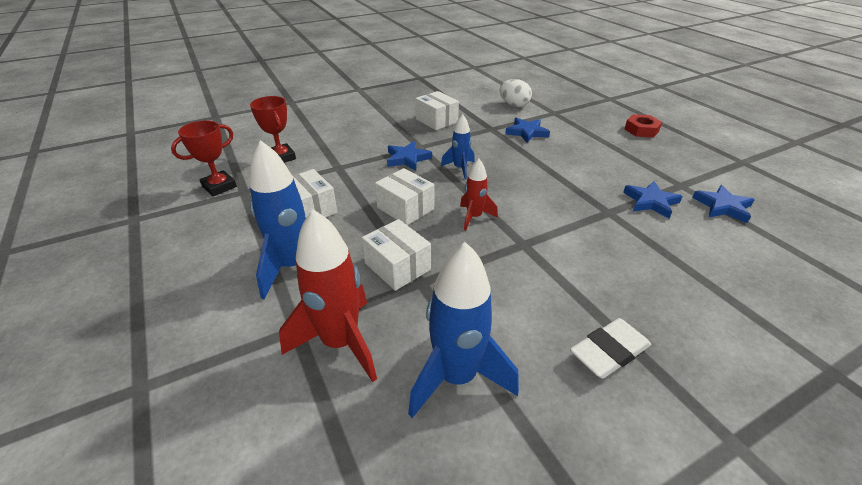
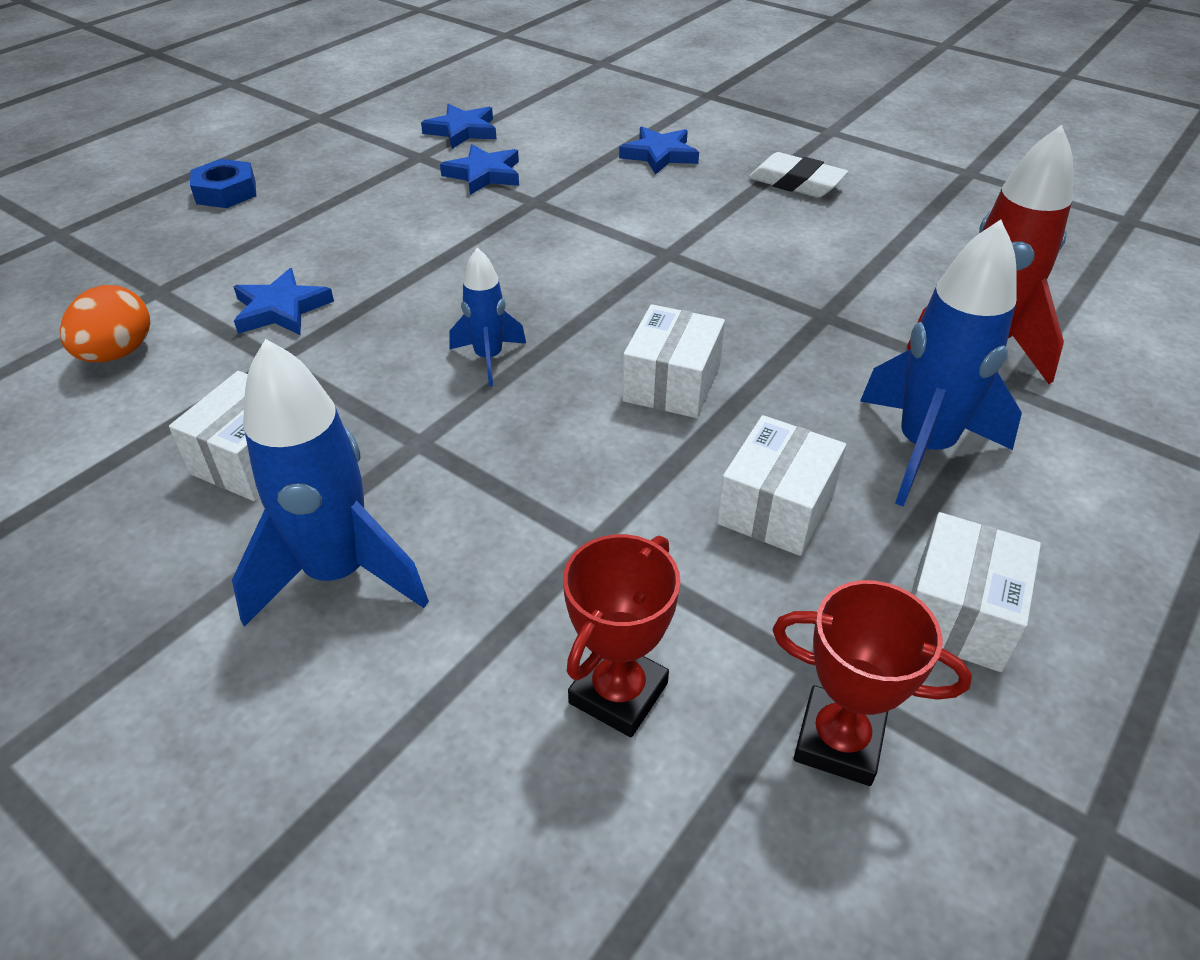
camera: 115 degrees left, 5 degrees up
(397, 266) = (817, 344): white box -> white box (959, 613)
(407, 159) = (488, 442): blue star -> blue star (659, 155)
(456, 377) = (926, 255): blue rocket -> blue rocket (338, 574)
(474, 217) = (639, 306): red rocket -> none
(514, 105) = (118, 353): white egg -> orange egg
(641, 130) = (226, 192): red nut -> blue nut

